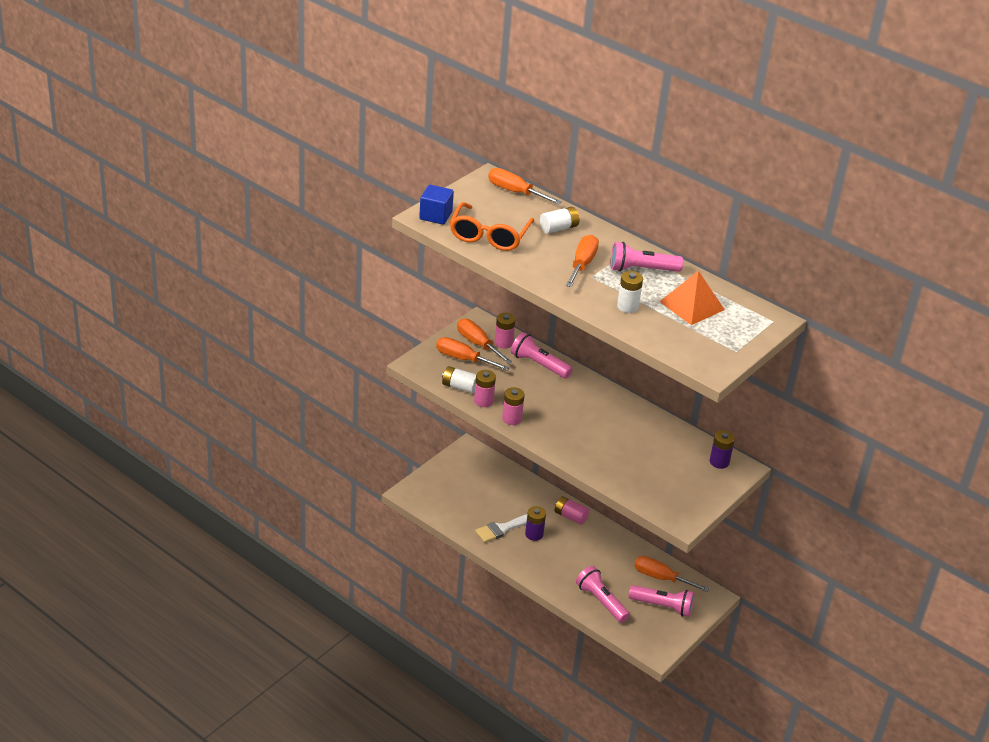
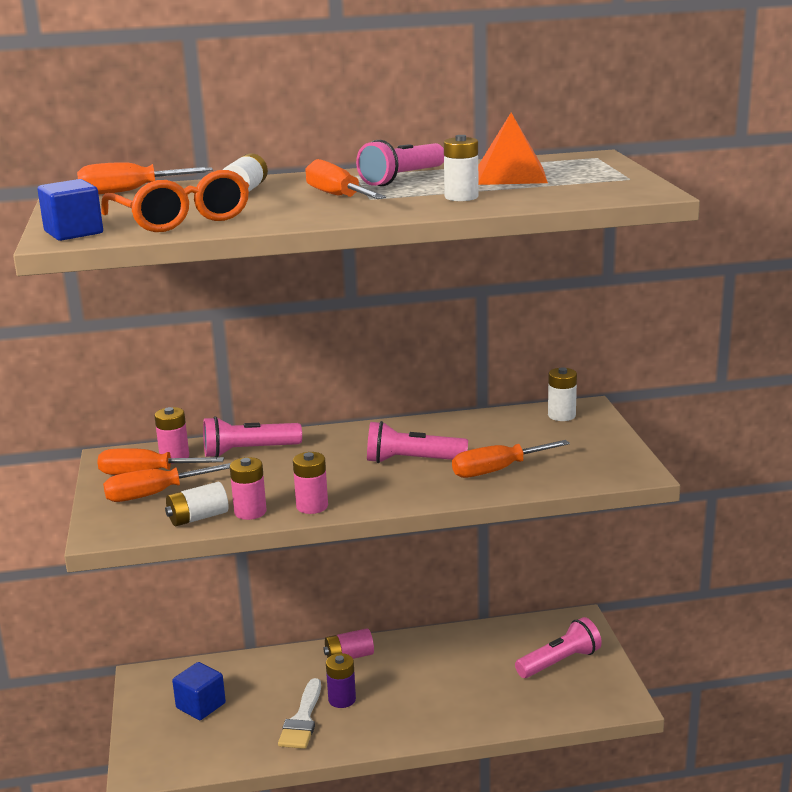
camera: 45 degrees left, 15 degrees down
(472, 484) = (201, 705): none -> blue cube
(601, 601) = (504, 704): pink flashlight -> pink flashlight (412, 461)
(661, 578) = (515, 641): orange screwdriver -> orange screwdriver (497, 470)
(719, 462) = (561, 415): purple battery -> white battery

